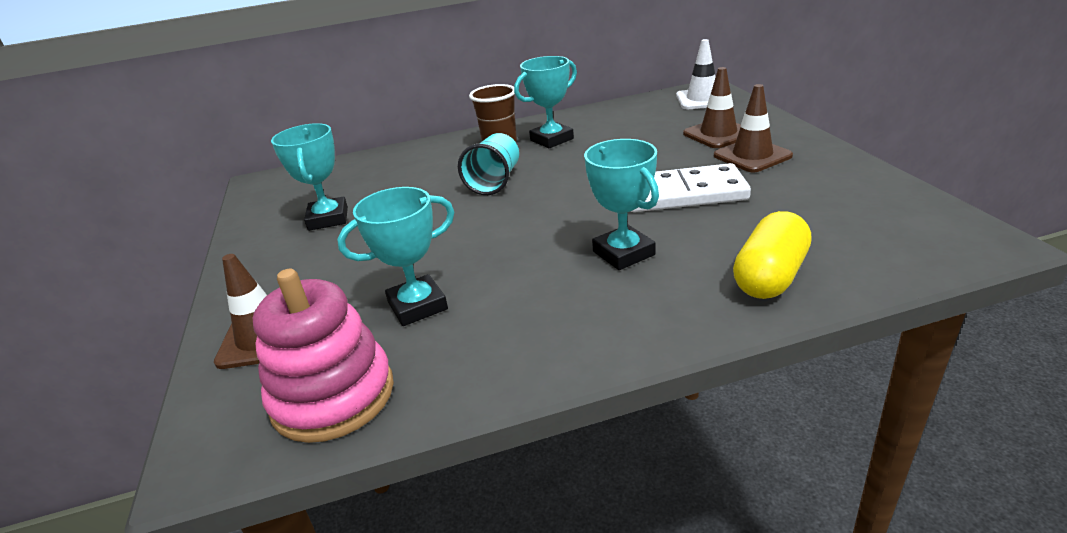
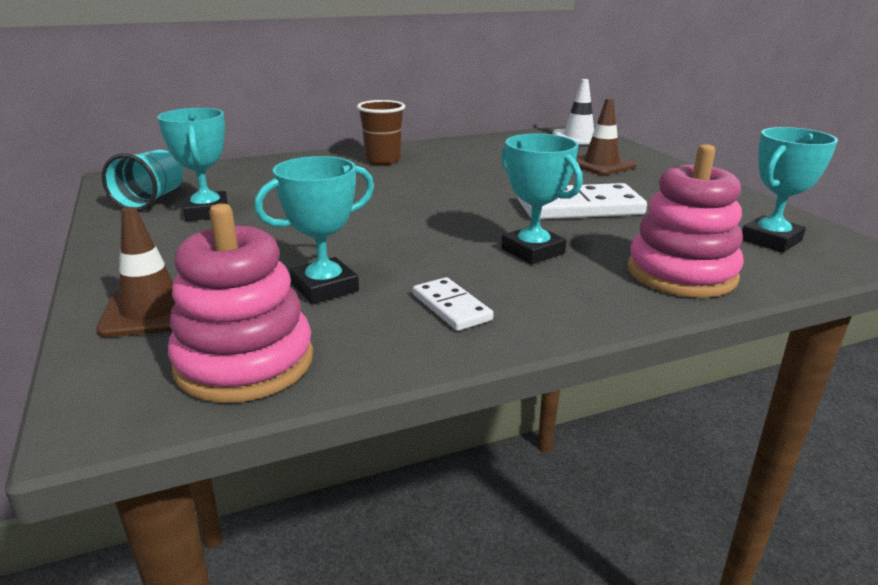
camera: 10 degrees left, 5 degrees down
(495, 181) = (385, 190): turquoise cup -> turquoise cup (151, 200)
(530, 327) = (451, 307): none -> white domino
(551, 139) = (436, 160): turquoise trophy -> turquoise trophy (770, 240)
(752, 156) = (638, 182): brown traffic cone -> none
(770, 276) = (681, 273): yellow capsule -> pink stacking toy

